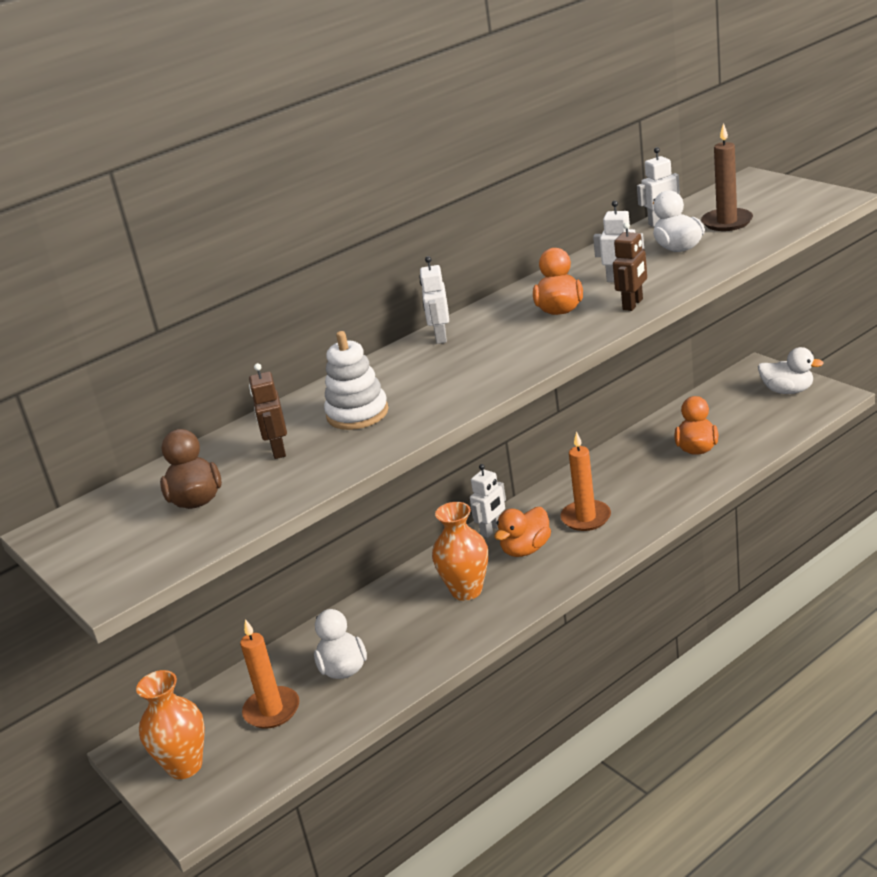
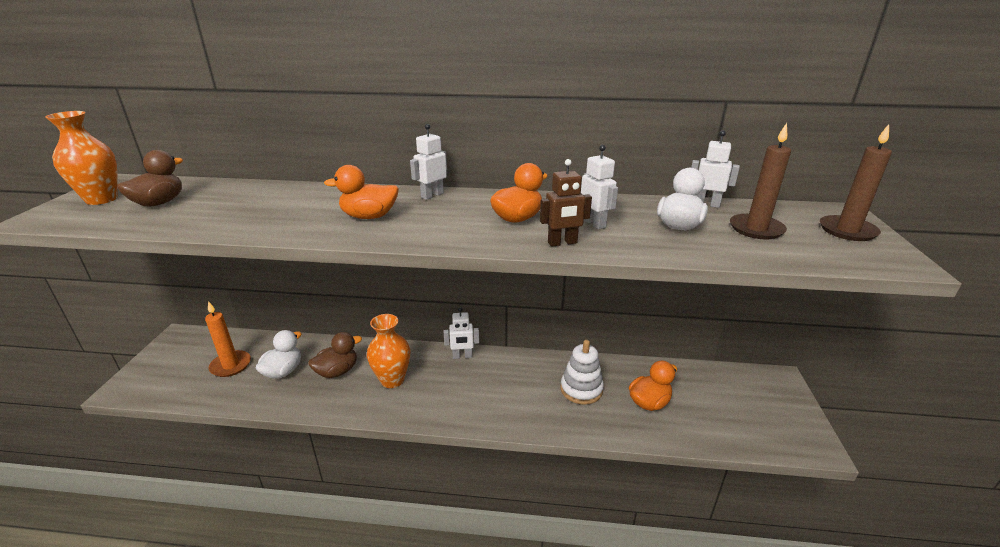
camera: 40 degrees right, 0 degrees up
(185, 766) = (168, 361): orange vase -> orange vase (101, 199)
(278, 450) = (236, 203): brown robot -> none
(357, 414) = (300, 208): white stacking toy -> white stacking toy (581, 389)
(399, 626) = (337, 371): none -> brown duck
(525, 549) = (455, 382): orange duck -> orange duck (369, 216)
(586, 518) = (513, 391): orange candle -> none
(778, 192) = (847, 231): none -> brown candle
(787, 390) = (780, 412): white duck -> none

